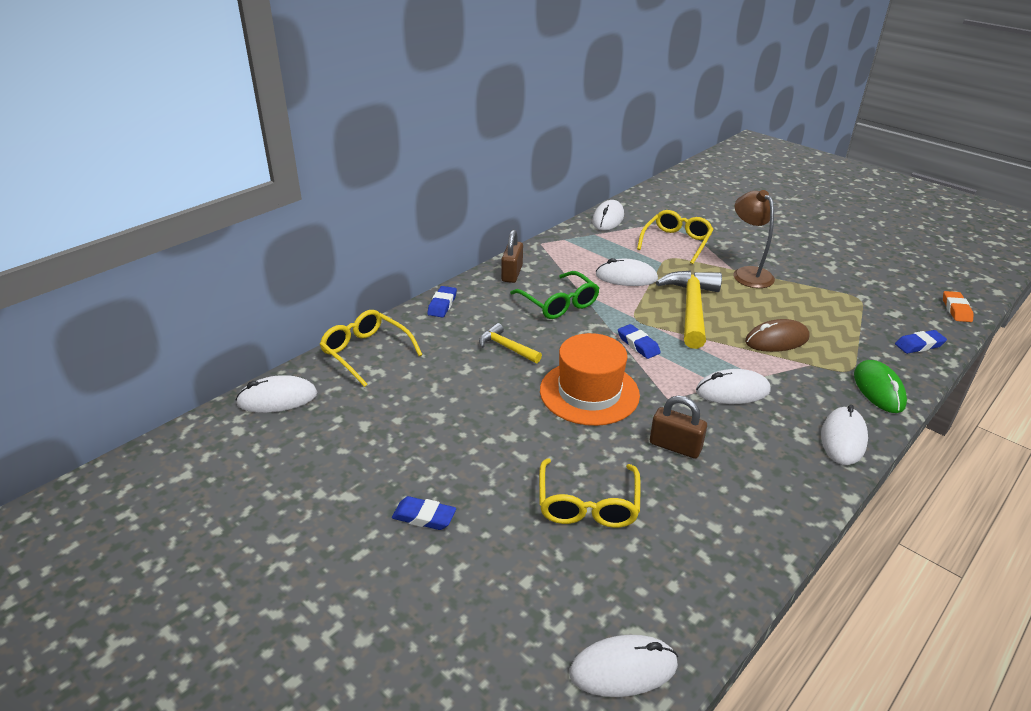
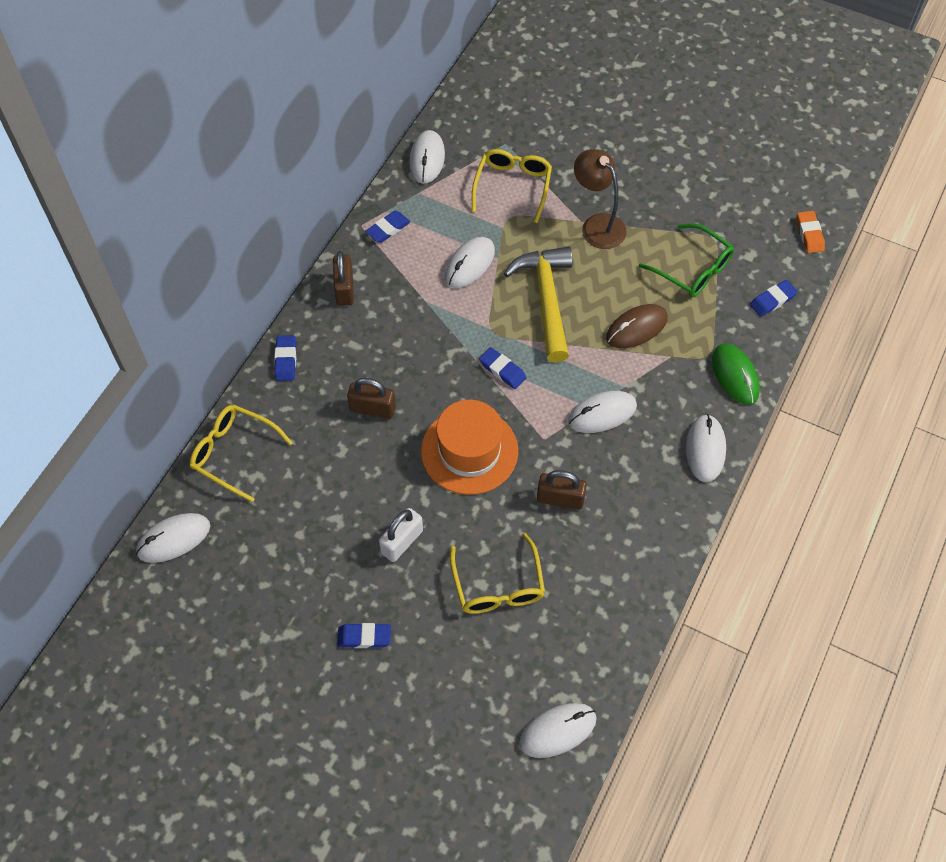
camera: 15 degrees left, 25 degrees up
(496, 446) = (402, 542): none -> white padlock
(506, 347) = (372, 408): yellow hammer -> brown padlock
(559, 303) = (408, 327): green glasses -> green glasses (692, 269)
(562, 248) = (388, 229): none -> blue eraser
(626, 277) = (469, 264): white mouse -> white mouse turned 45 degrees counterclockwise

